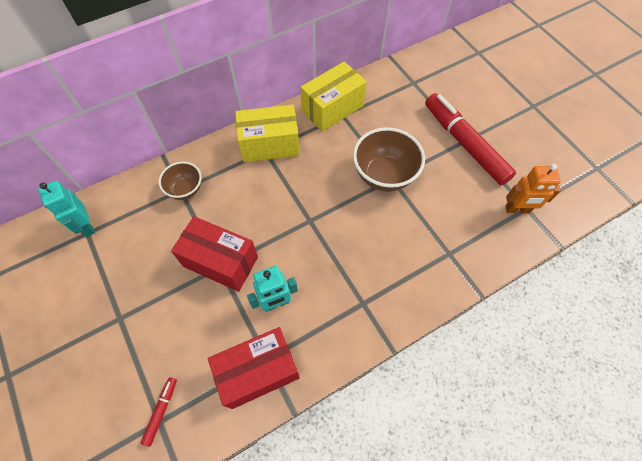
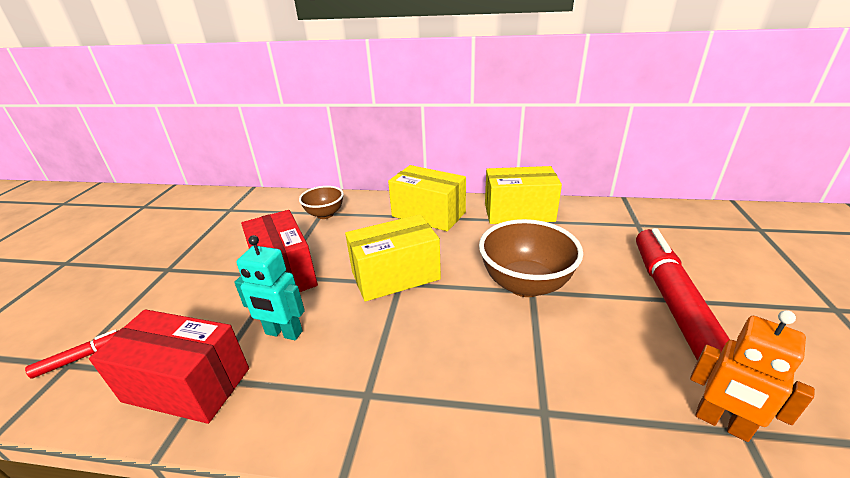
camera: 40 degrees right, 30 degrees down
(86, 226) = (235, 206): turquoise robot -> none
(301, 216) = (395, 275): none -> yellow box

